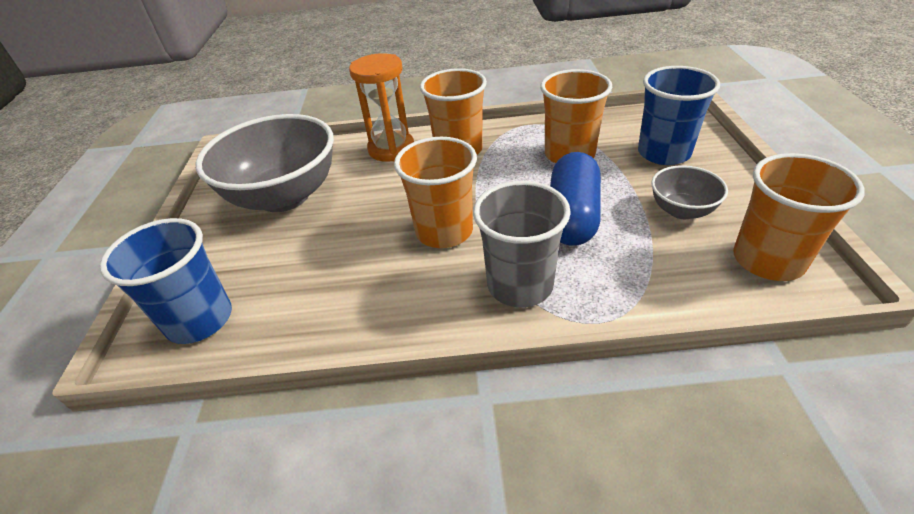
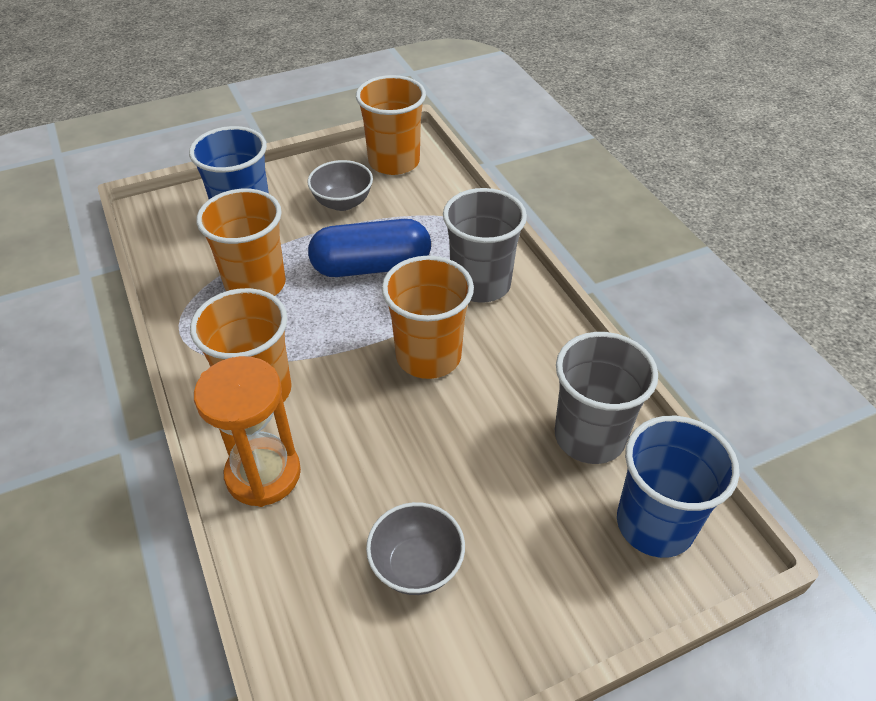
camera: 115 degrees left, 5 degrees up
(284, 196) = (416, 565): grey bowl -> grey bowl, size x0.48
(299, 308) = (589, 436): none -> grey cup

